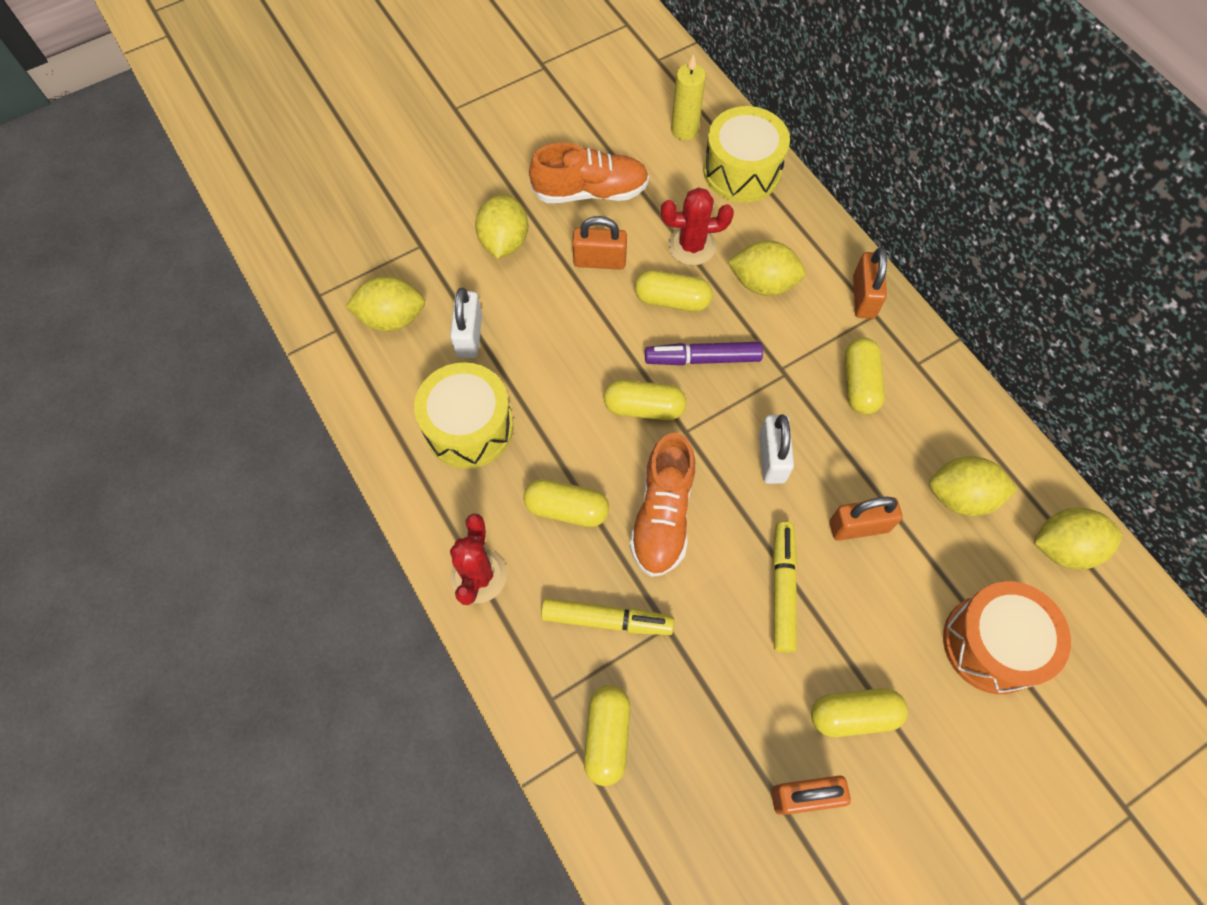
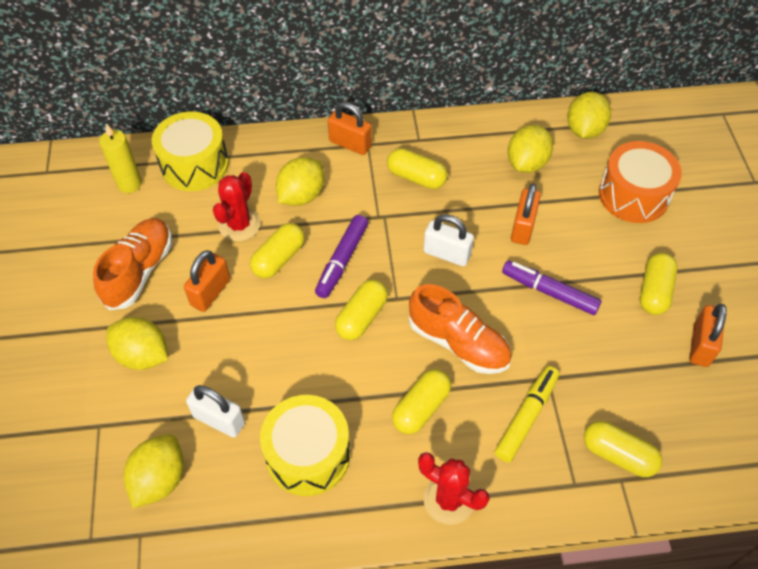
camera: 65 degrees left, 10 degrees down
(782, 589) = (549, 292): yellow marker -> purple marker

